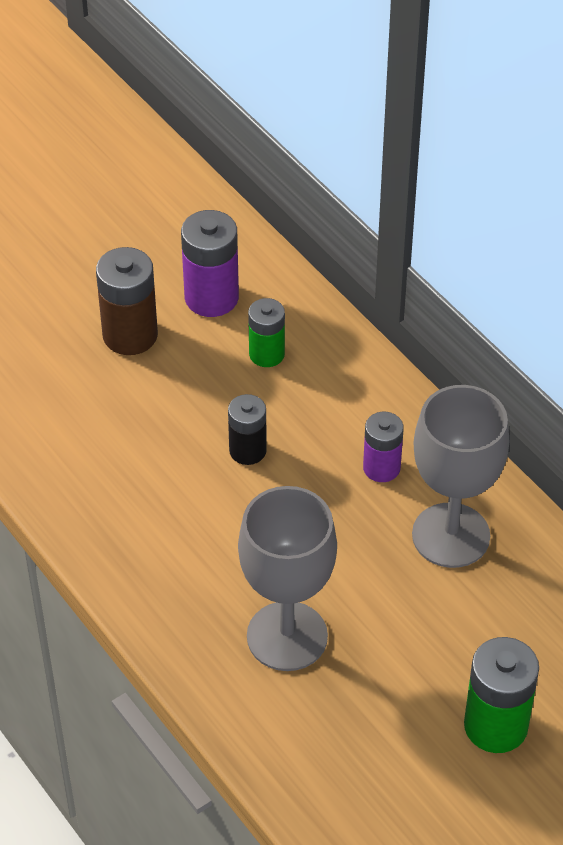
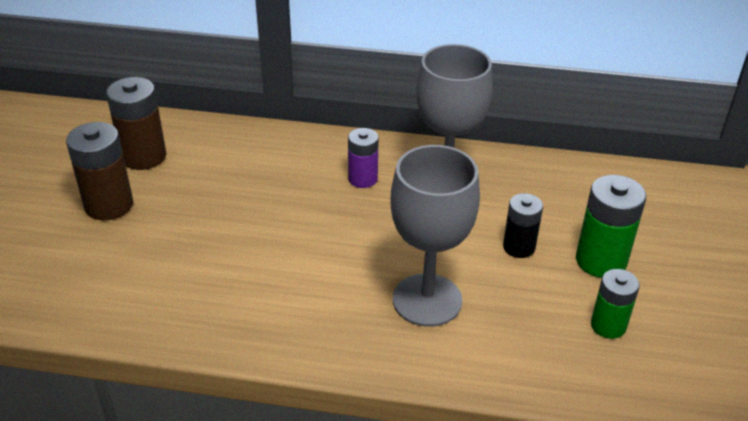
camera: 45 degrees left, 10 degrees down
(211, 297) = (144, 156): purple battery -> brown battery
(247, 450) = (270, 219): black battery -> black battery (519, 247)
(266, 354) = (218, 164): green battery -> green battery (608, 325)

